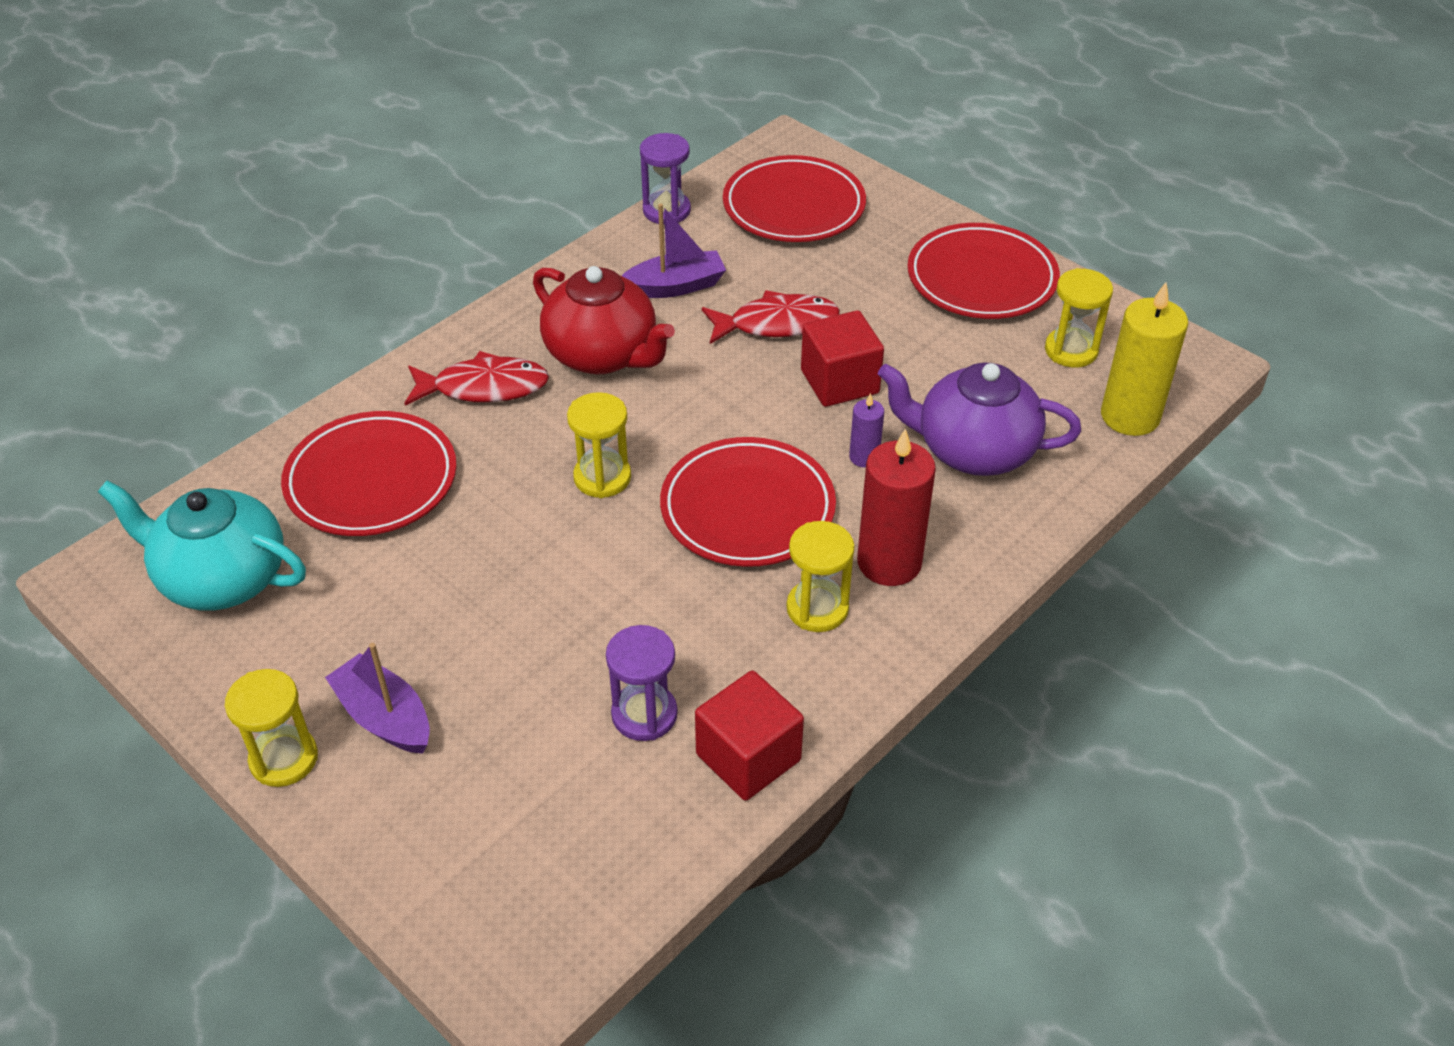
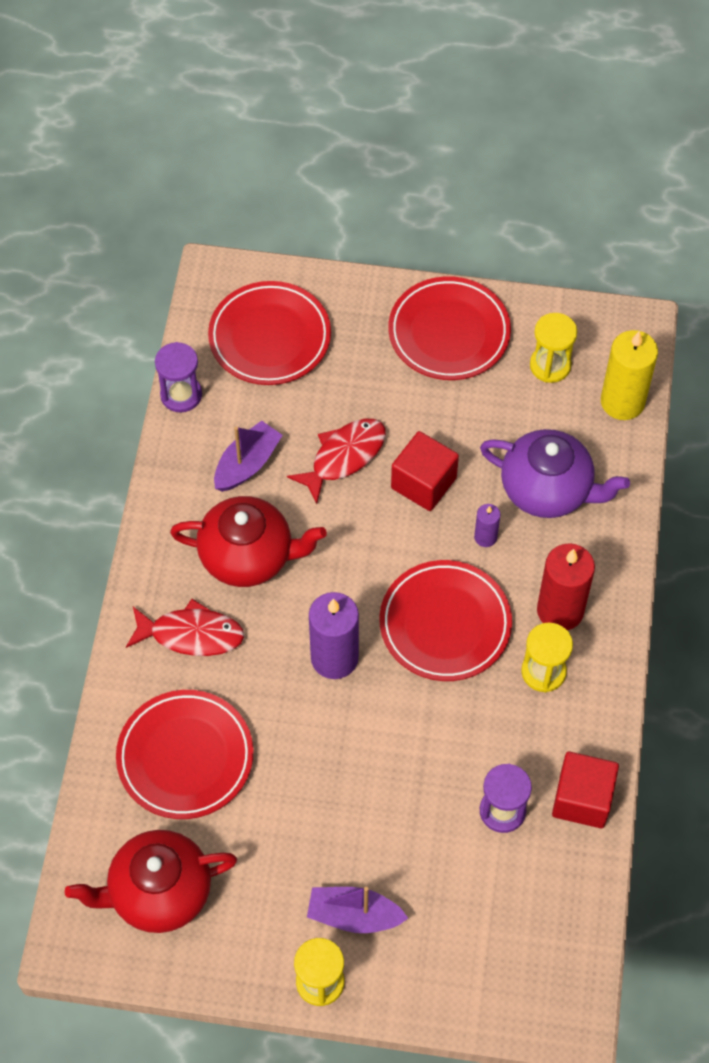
camera: 35 degrees left, 15 degrees up
(221, 578) = (158, 892): turquoise teapot -> red teapot
(484, 387) = (191, 634): red fish -> red fish turned 45 degrees clockwise
(602, 477) = (334, 658): yellow hourglass -> purple candle
(973, 450) = (548, 490): purple teapot -> purple teapot turned 135 degrees counterclockwise

